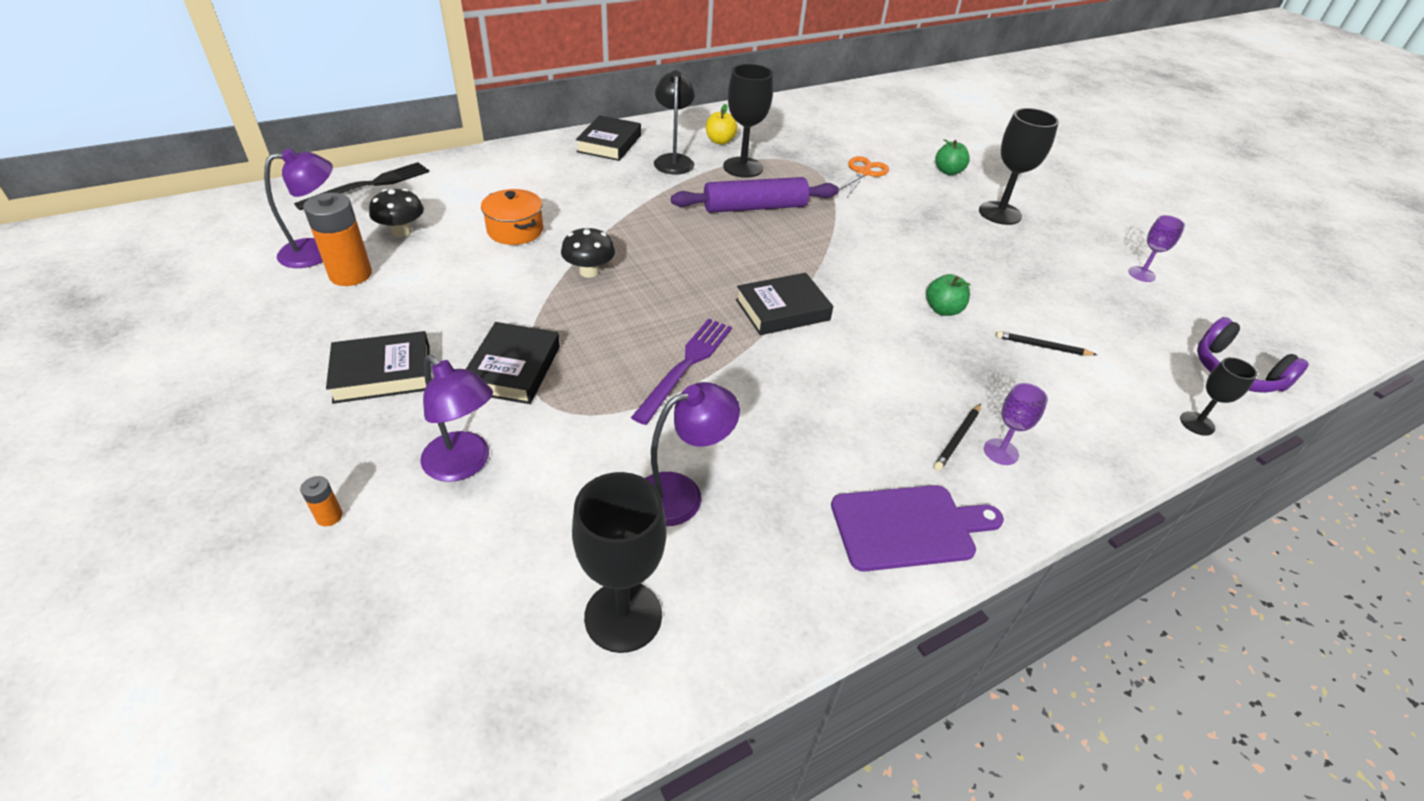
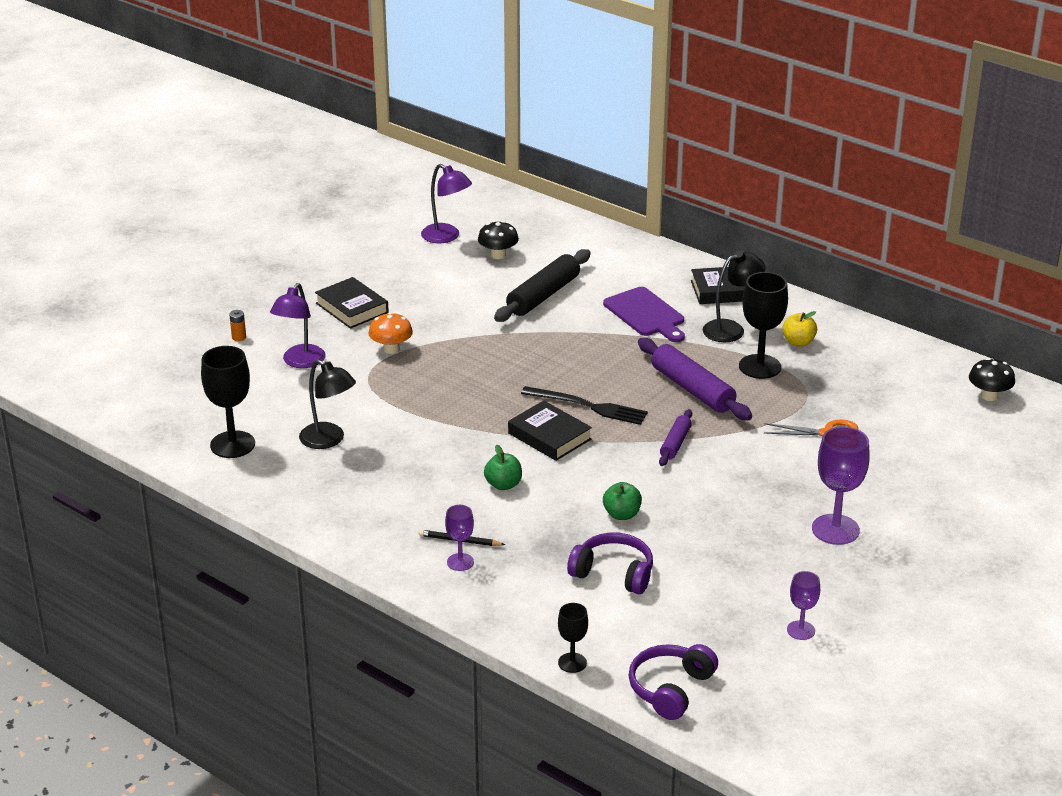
camera: 70 degrees right, 10 degrees down
(350, 274) = (433, 258): orange battery -> none
(369, 185) = (542, 219): black fork -> black fork (588, 406)
(513, 369) = (391, 349): black book -> orange mushroom
(515, 230) = (543, 295): orange pot -> black rolling pin
(589, 271) = (520, 342): black mushroom -> black mushroom (989, 396)
(681, 494) = (329, 440): purple lamp -> black lamp
(686, 366) = (447, 411): purple fork -> none
(837, 243) = (675, 443): none -> purple rolling pin
(908, 527) = (359, 530): purple cutting board -> purple cutting board (646, 314)
(948, 171) = (895, 486): green apple -> green apple (503, 485)
(1000, 213) = (835, 529): black goblet -> purple goblet
(1042, 346) = (613, 573): black pencil -> purple headphones

